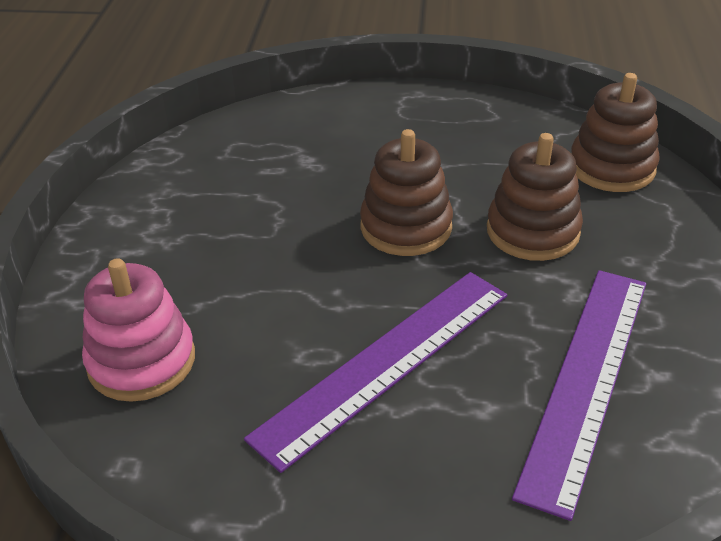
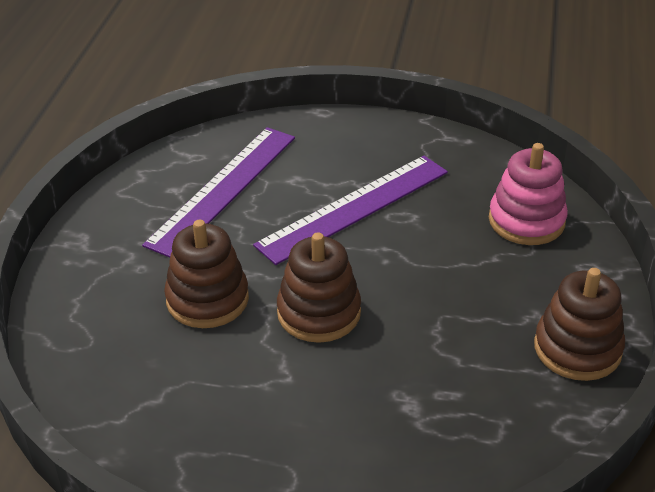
camera: 175 degrees left, 0 degrees up
(612, 167) = (93, 365): brown stacking toy -> brown stacking toy (577, 348)

